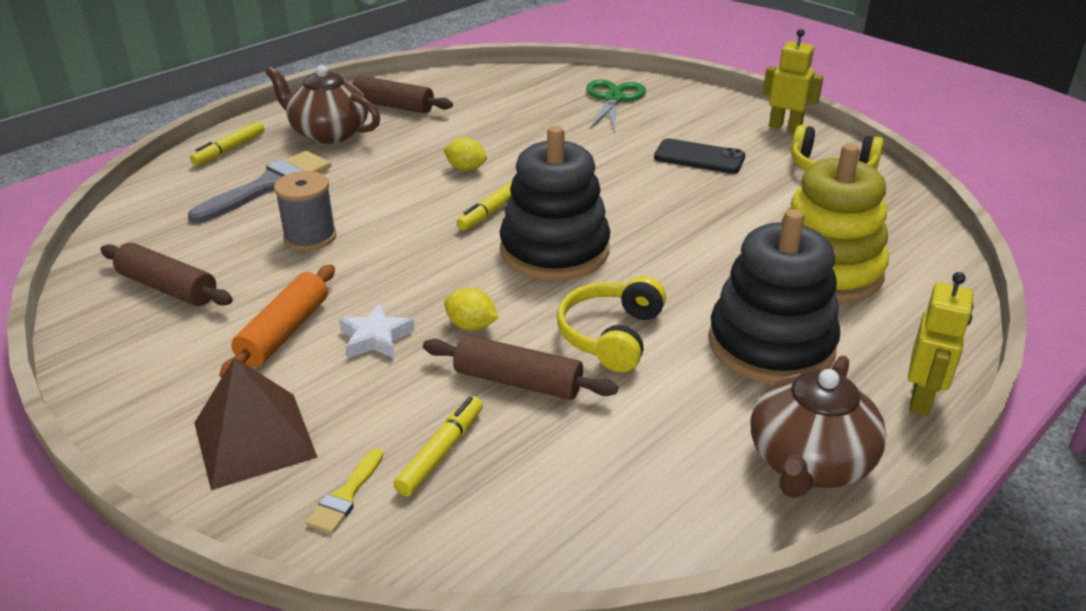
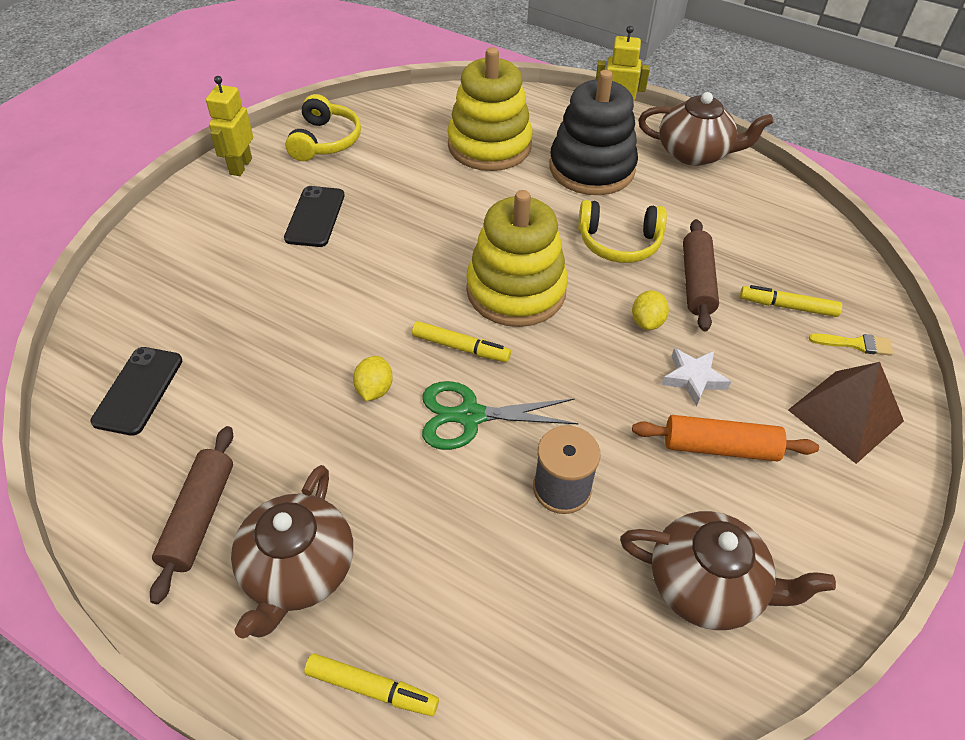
camera: 105 degrees left, 15 degrees up
(167, 288) = (707, 586): brown rolling pin -> brown teapot
(269, 186) = (463, 582): grey brush -> none
(515, 89) = (138, 390): none -> black phone
(554, 250) = (516, 291): black stacking toy -> yellow stacking toy
(613, 99) = (172, 293): green scissors -> green scissors (470, 416)

